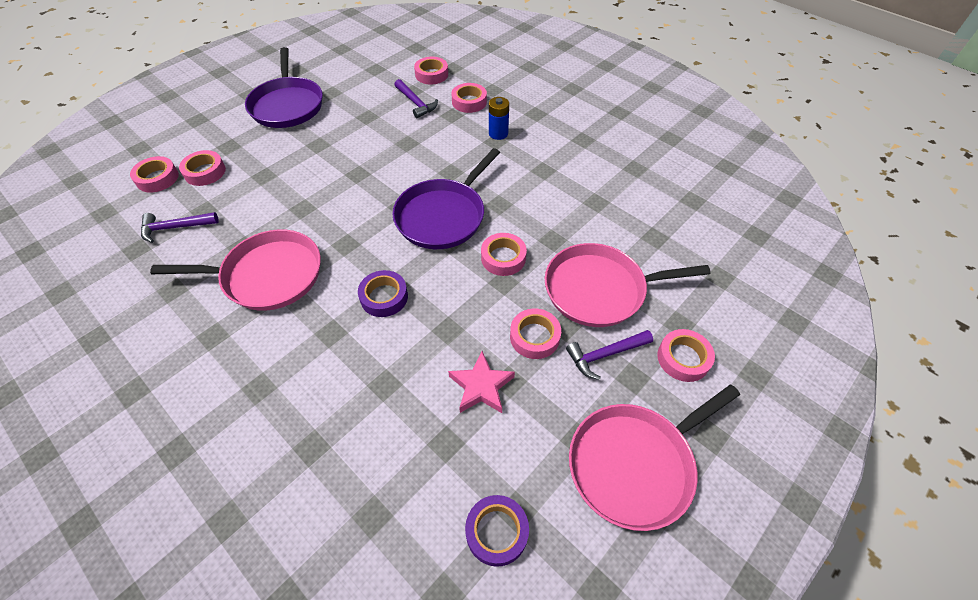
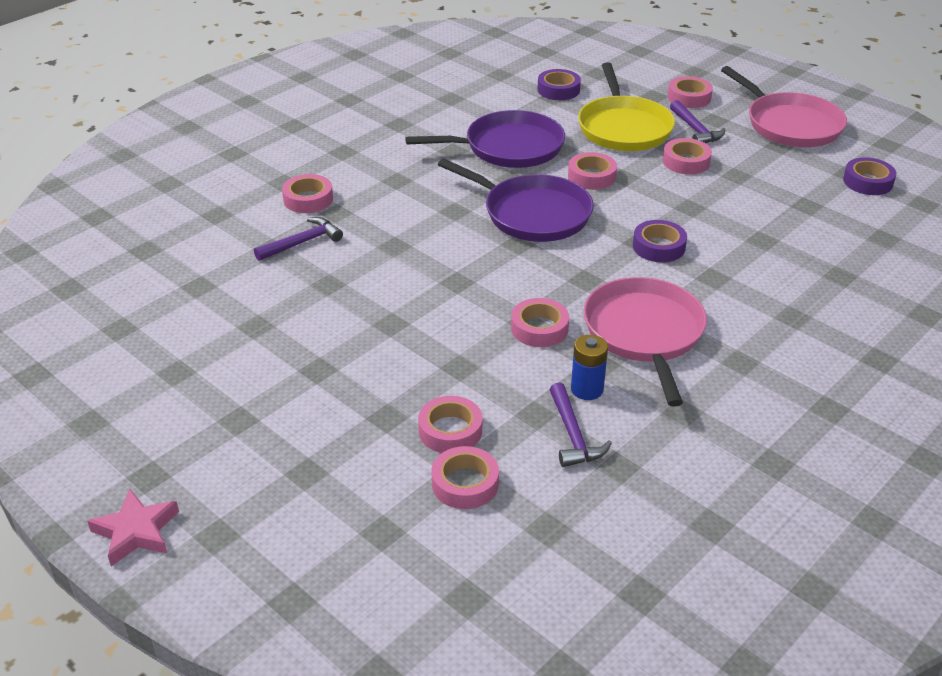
camera: 90 degrees left, 15 degrees down
(287, 105) = (282, 368): purple pan -> purple pan (508, 147)
(431, 74) = (231, 232): pink tape -> pink tape (539, 328)
(481, 386) = (746, 189): pink star -> pink star (136, 532)
(498, 133) = (381, 178): blue battery -> blue battery (587, 389)
(600, 289) = (623, 128): pink pan -> yellow pan
(671, 242) = (558, 90): none -> purple tape

